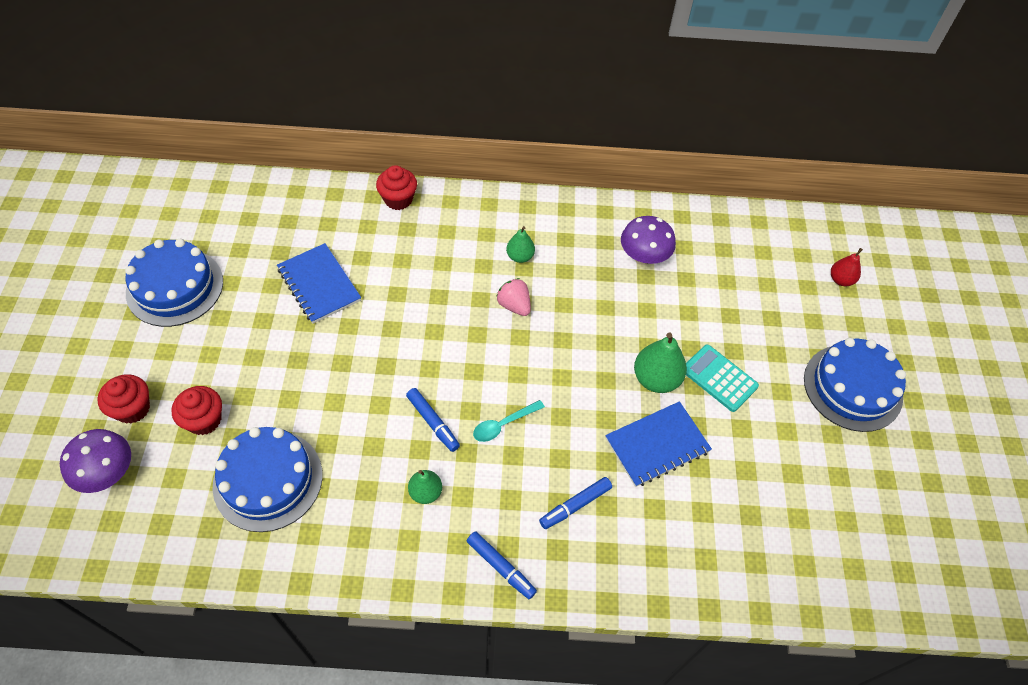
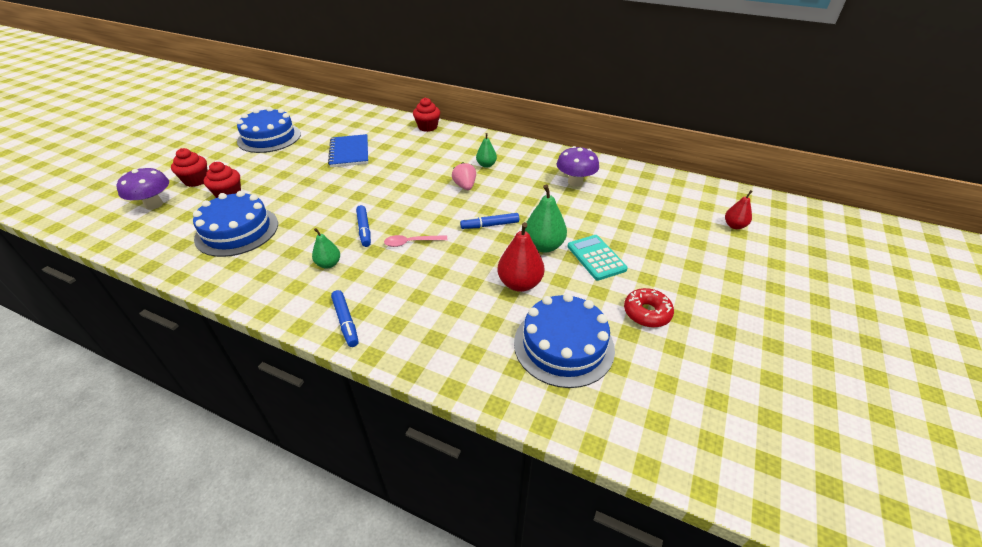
camera: 25 degrees right, 15 degrees down
(503, 424) = (411, 242): turquoise spoon -> pink spoon
(575, 505) = (430, 301): blue marker -> blue marker (490, 225)
(657, 445) = (520, 283): blue notebook -> red pear
(799, 440) = (647, 313): none -> red donut
(852, 387) = (715, 292): blue cake -> blue cake (563, 345)

